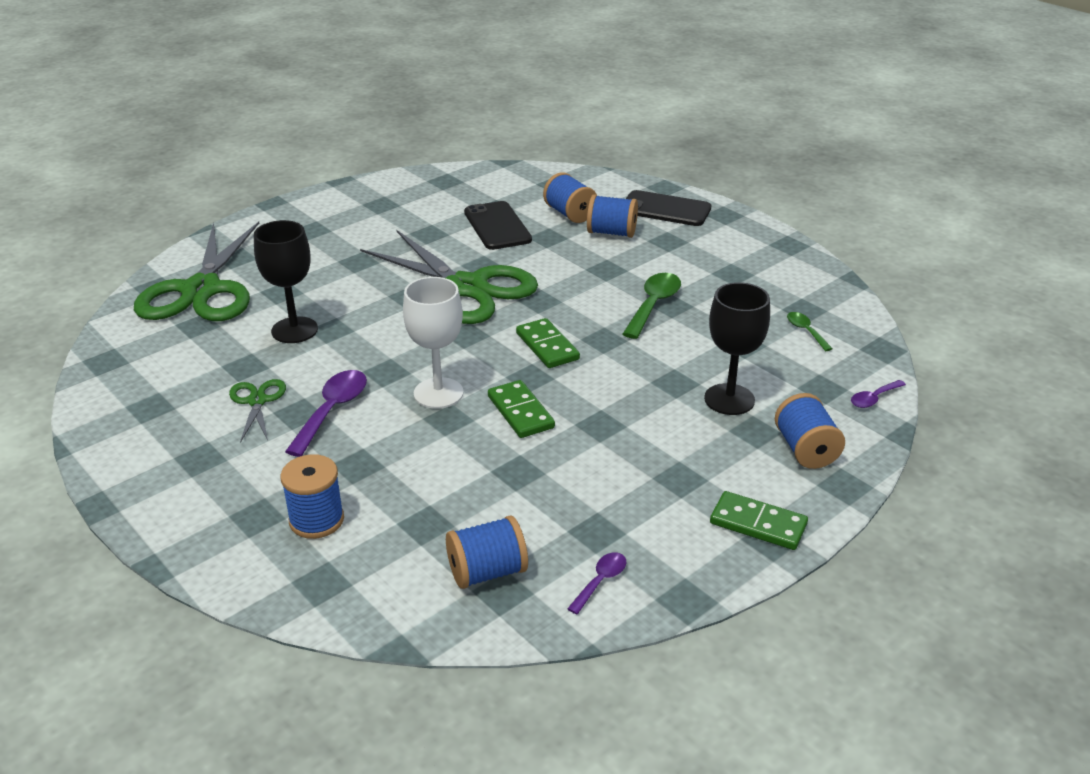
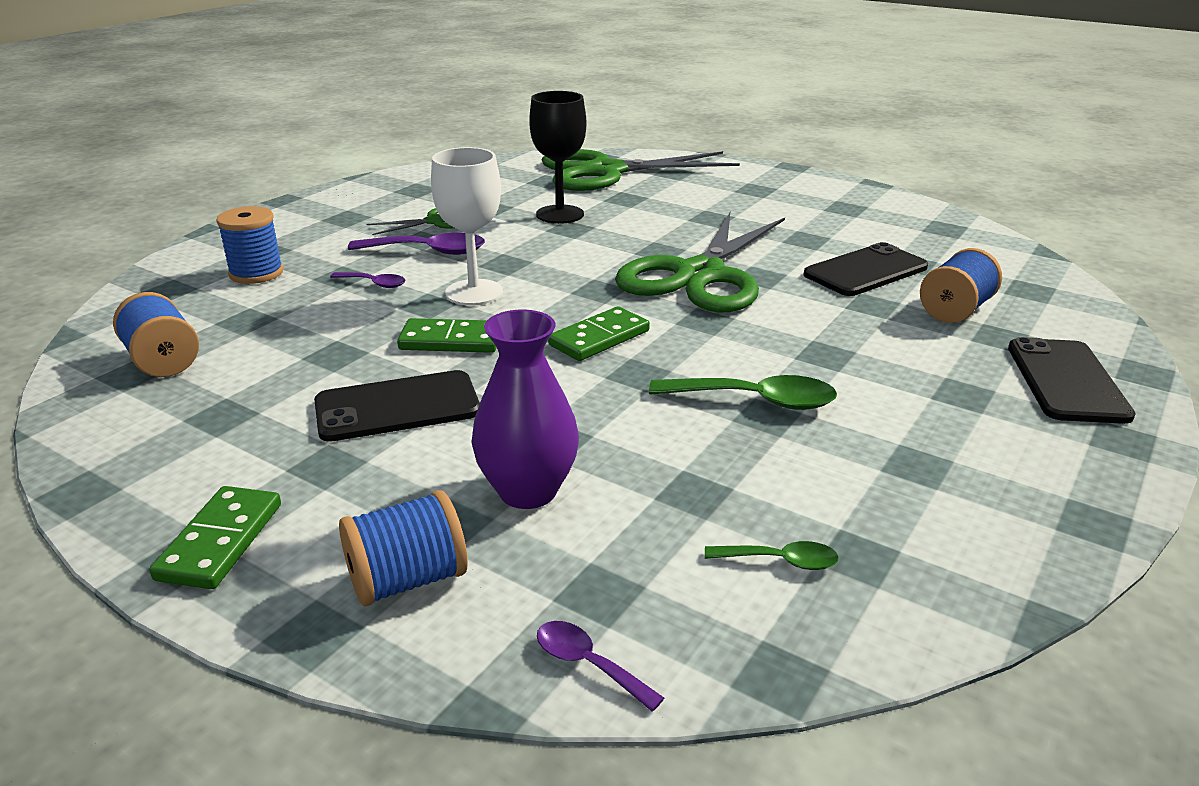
camera: 75 degrees right, 5 degrees down
(520, 412) = (451, 340): green domino -> green domino turned 45 degrees clockwise
(601, 581) = (130, 428): purple spoon -> purple spoon (374, 284)
(611, 233) = (936, 346): blue spool -> none
(614, 443) = (397, 407): none -> black phone
(729, 399) = (528, 491): black goblet -> purple vase
(805, 331) = (780, 561): green spoon -> green spoon turned 45 degrees clockwise

